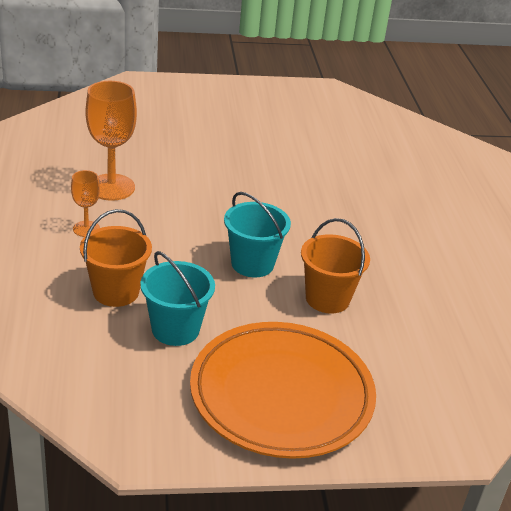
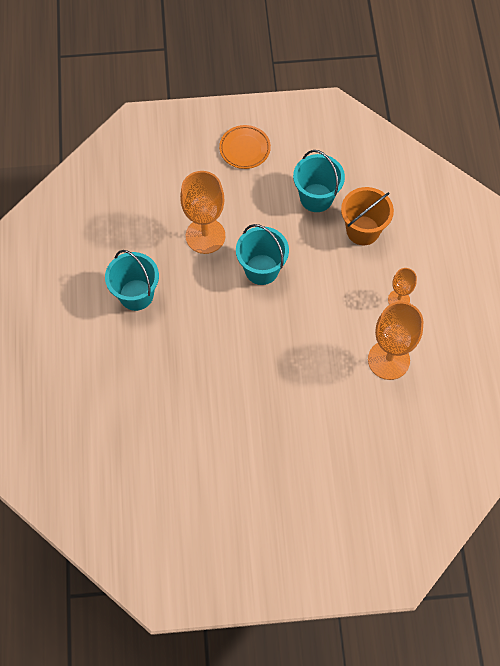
camera: 175 degrees left, 30 degrees up
(281, 395) = (245, 149): orange plate -> orange plate, size x0.44
(327, 299) = (205, 236): orange bucket -> orange goblet
(401, 252) = (136, 295): none -> turquoise bucket

